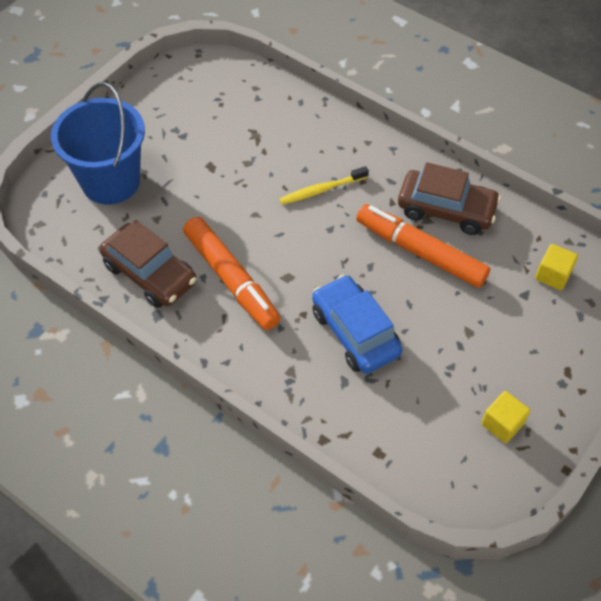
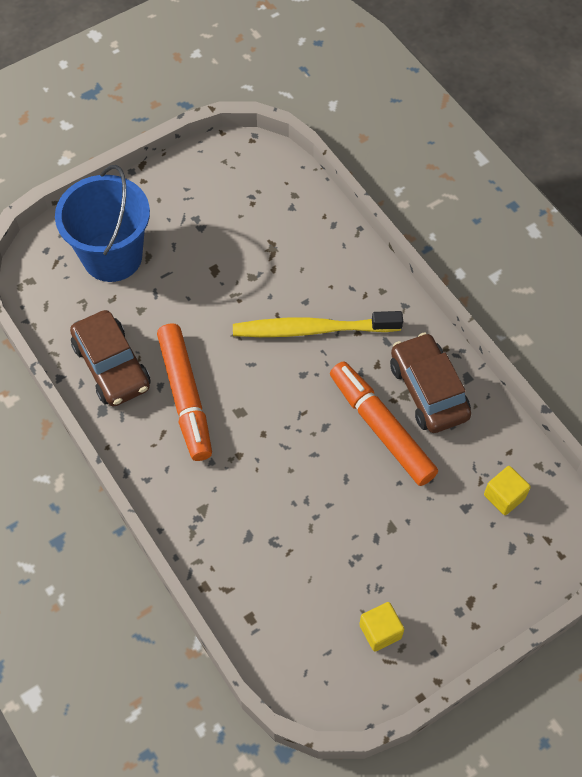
camera: 20 degrees right, 5 degrees up
(322, 190) = (312, 329): yellow toothbrush -> yellow toothbrush, size x1.70
(355, 332) = (280, 490): blue car -> none
(446, 210) = (428, 390): brown car -> brown car turned 150 degrees counterclockwise

